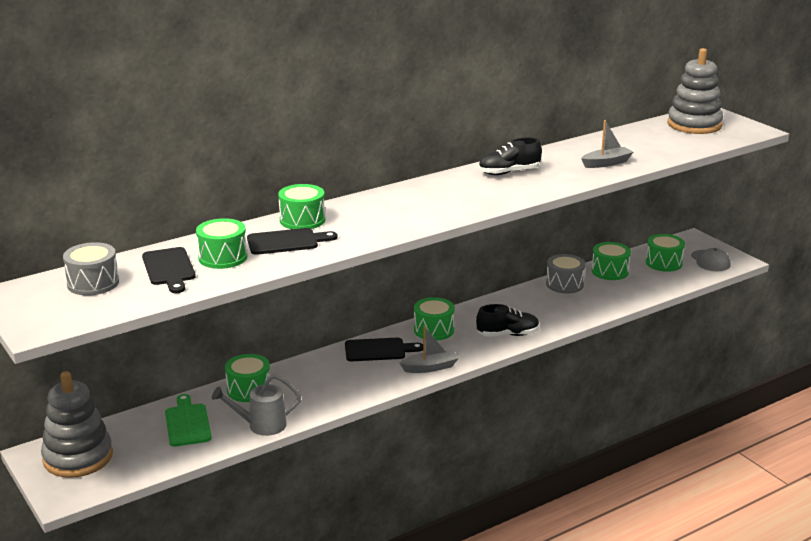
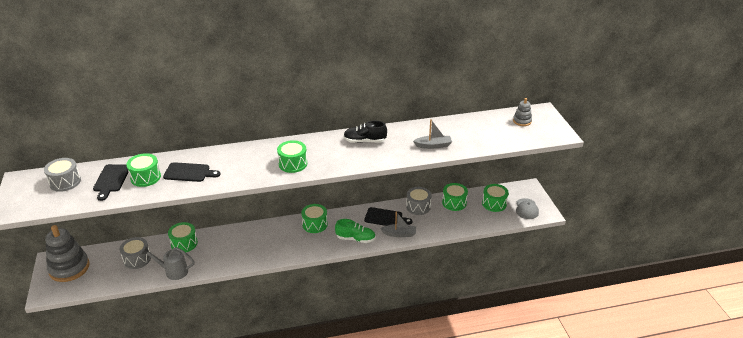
camera: 20 degrees right, 10 degrees up
(187, 423) = (137, 259): green cutting board -> grey drum
(302, 220) = (212, 156): green drum -> green drum (293, 164)
(378, 350) = (273, 232): black cutting board -> black cutting board (385, 218)
(430, 367) = (293, 253): grey boat -> grey boat (399, 234)
(508, 334) = (355, 239): black shoe -> green shoe
(694, 125) = (522, 121): grey stacking toy -> grey stacking toy, size x0.49

